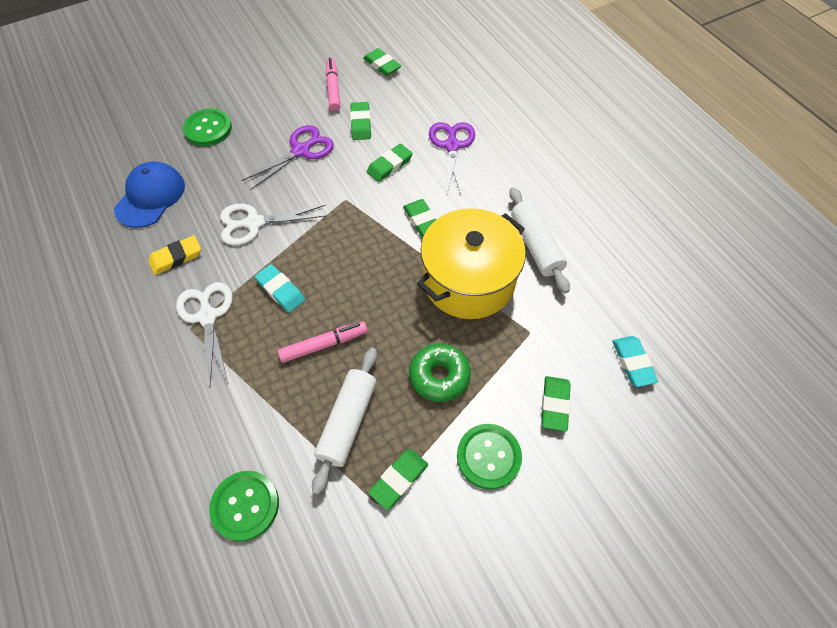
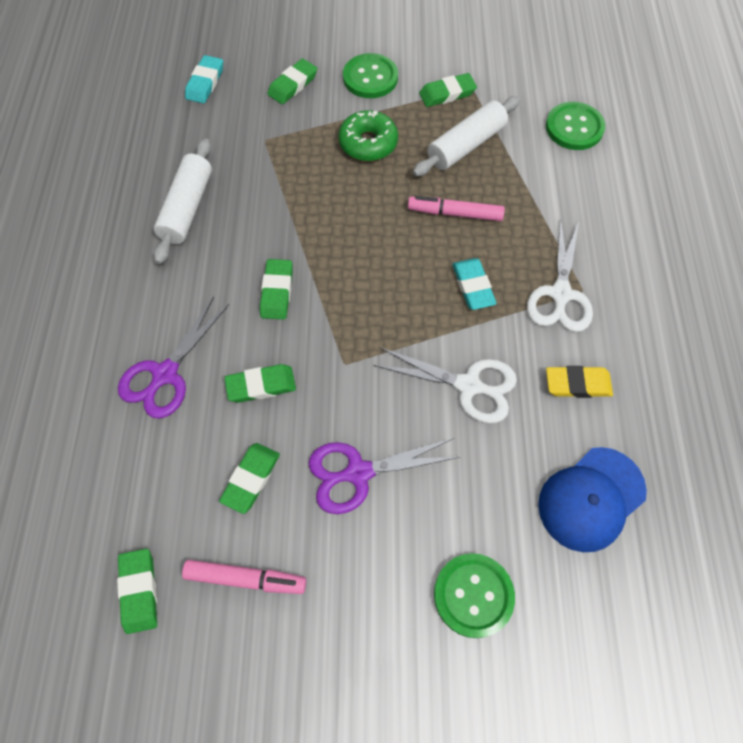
camera: 150 degrees left, 5 degrees up
(333, 88) = (246, 578): pink marker -> pink marker turned 105 degrees counterclockwise
(468, 280) = (280, 206): yellow pot -> none

